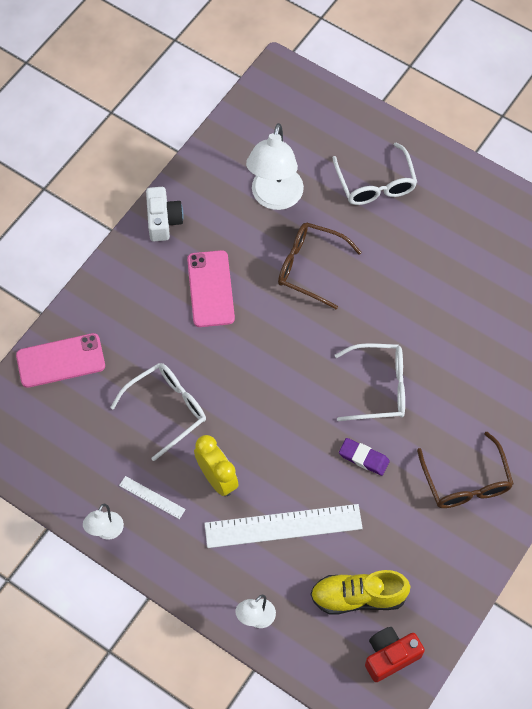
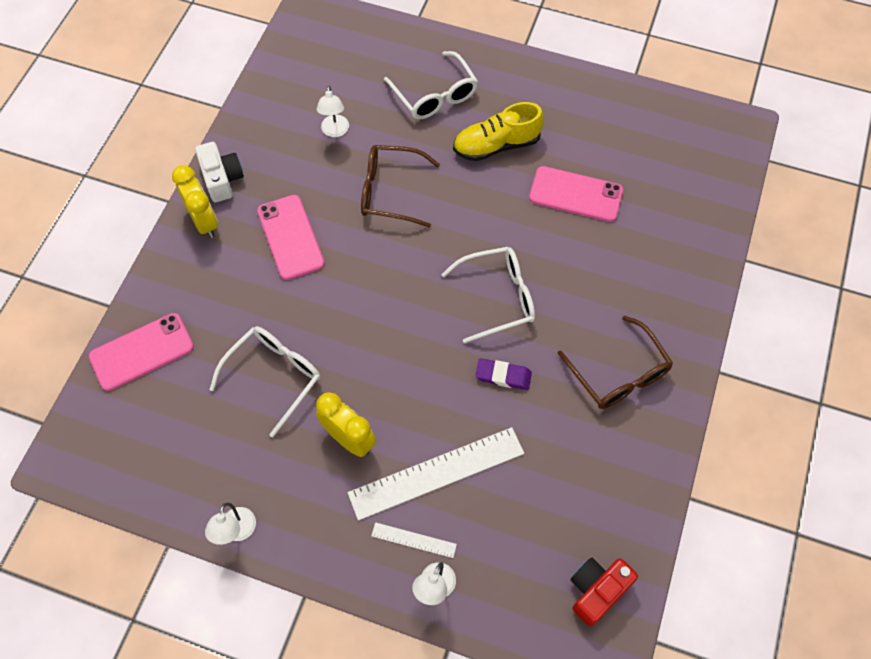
camera: 15 degrees left, 0 degrees up
(139, 256) = (204, 221): none -> yellow clock
(152, 497) = (281, 478): white ruler -> white ruler (414, 540)
(275, 198) = (335, 131): white lamp -> white lamp, size x0.51
(358, 597) = (542, 531): yellow shoe -> yellow shoe (496, 145)
(478, 309) = (575, 194): none -> pink phone

